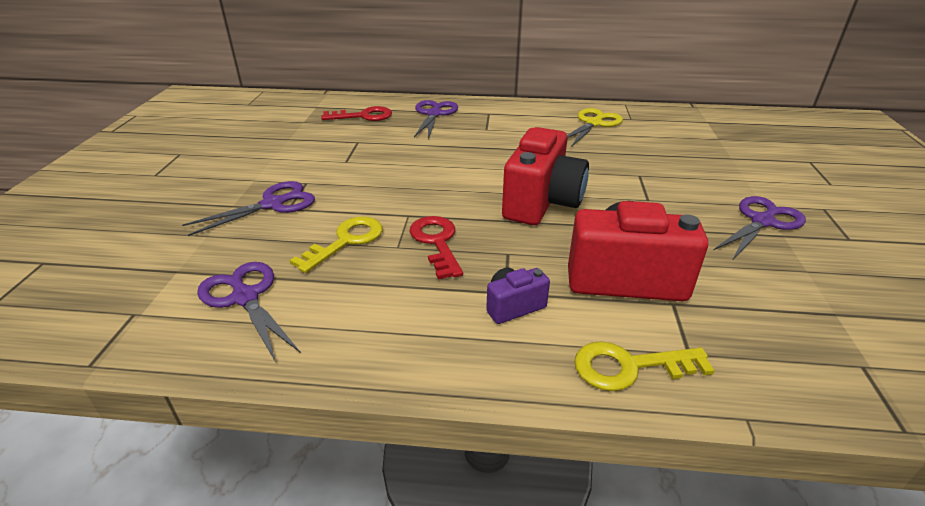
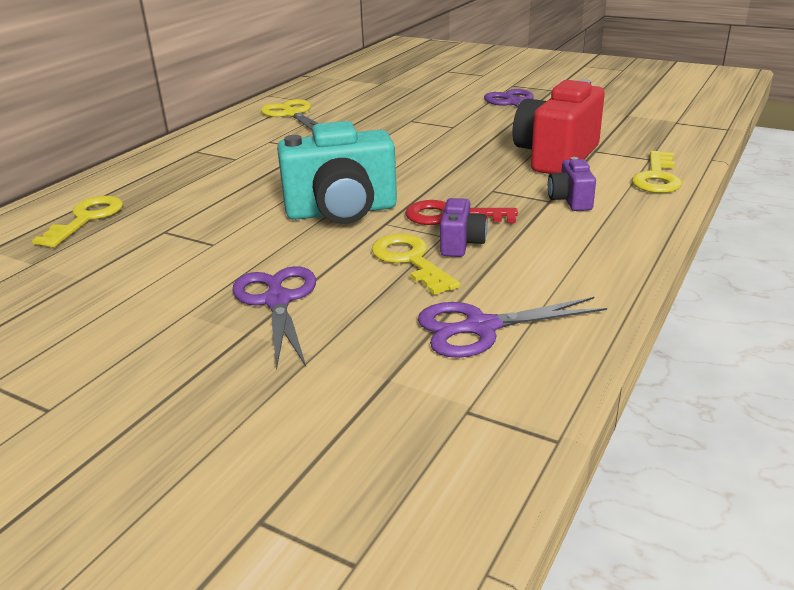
camera: 65 degrees left, 5 degrees down
(363, 116) = (86, 219): red key -> yellow key
(385, 259) = (461, 244): none -> purple camera
(418, 192) = (341, 211): none -> turquoise camera
(434, 114) = (152, 177): purple scissors -> none
(542, 203) = (421, 162): red camera -> none

